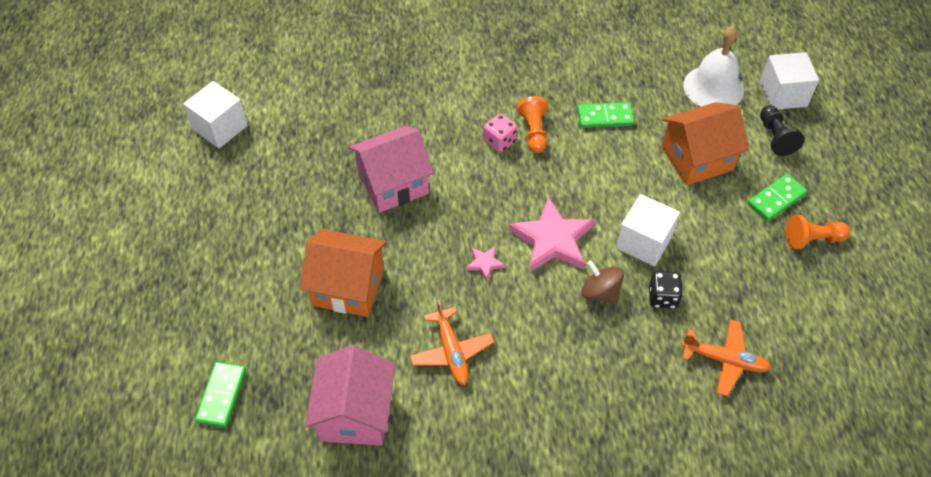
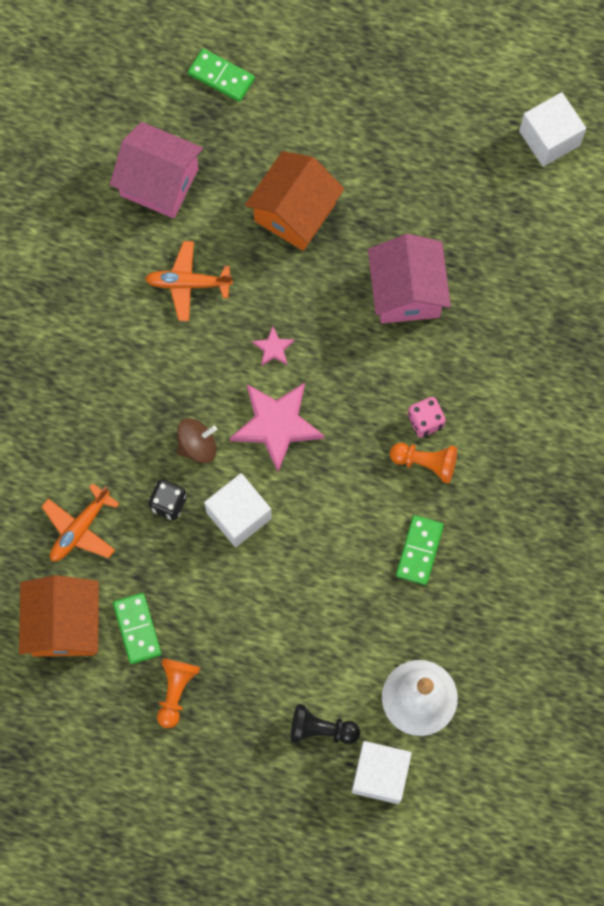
camera: 110 degrees right, 20 degrees up
(697, 158) = (324, 624): orange house -> orange house (64, 624)
(776, 199) = (239, 682): green domino -> green domino (137, 629)

